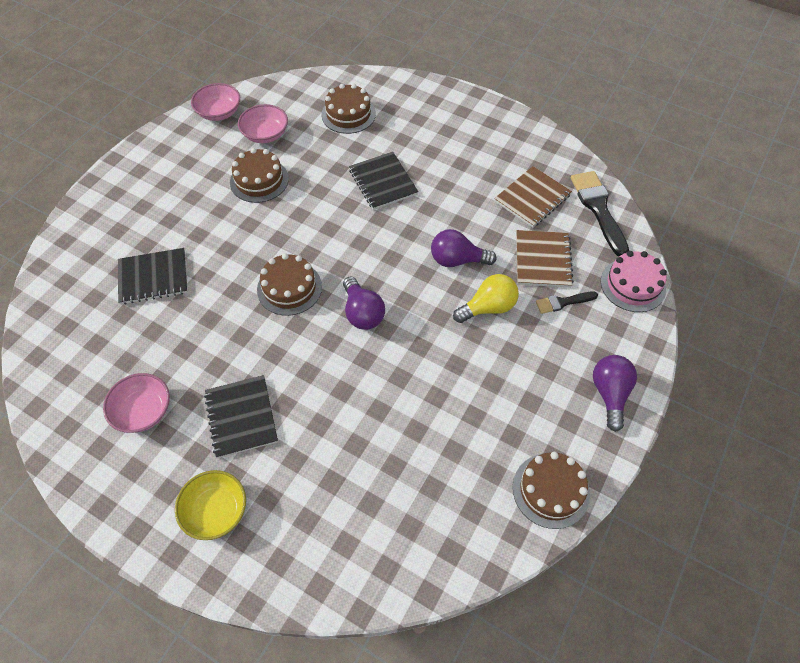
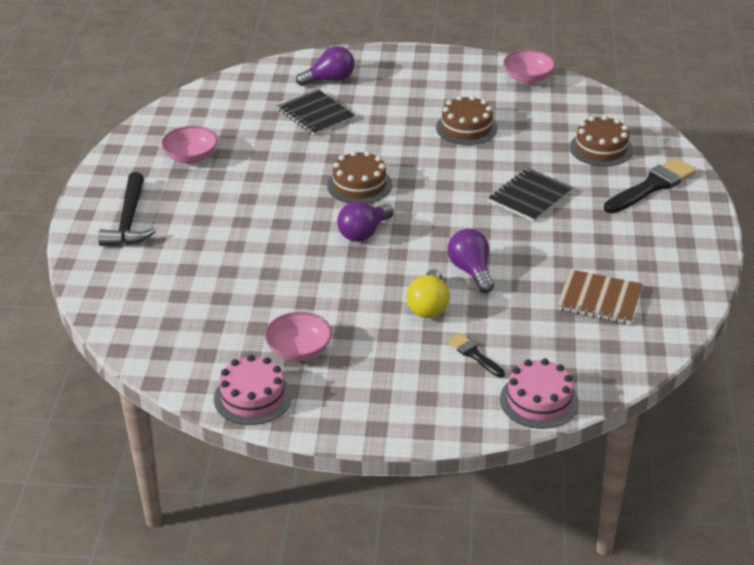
camera: 65 degrees right, 20 degrees down
(216, 511) = (129, 221): yellow bowl -> black hammer
(241, 417) = (216, 204): black notebook -> none
(265, 134) = (526, 111): pink bowl -> pink bowl (299, 350)
(488, 307) = (428, 306): yellow light bulb -> yellow light bulb turned 60 degrees clockwise
(542, 260) = (519, 327): brown notebook -> none
(551, 490) = (252, 397): brown cake -> pink cake
(598, 209) = (628, 351): black brush -> black brush (652, 186)
(610, 394) = (384, 413): purple light bulb -> purple light bulb (330, 80)

